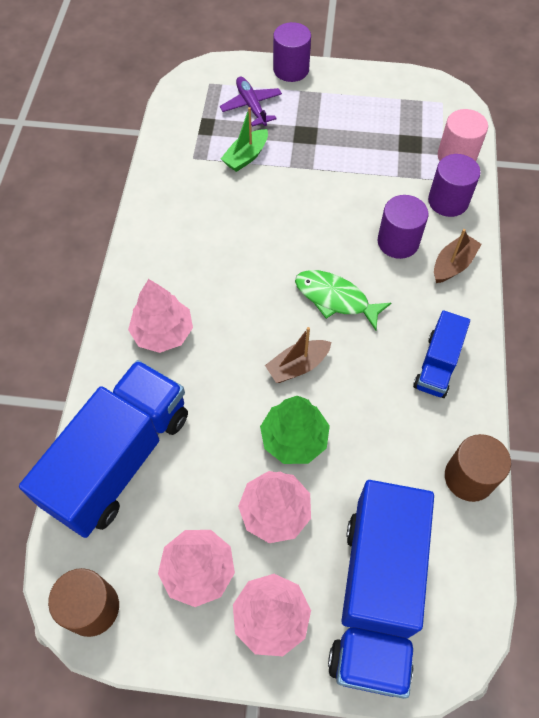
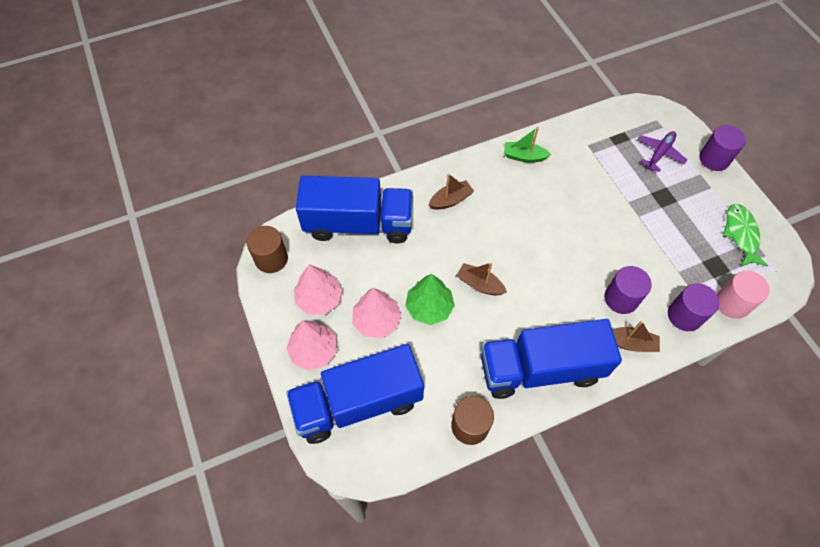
camera: 60 degrees right, 0 degrees up
(163, 332) = (450, 200): pink tree -> brown boat
(246, 156) = (614, 173): green boat -> green boat (524, 156)
(335, 299) = (545, 282): green fish -> green fish (741, 234)
(437, 365) = (540, 369): blue truck -> blue truck, size x1.96

